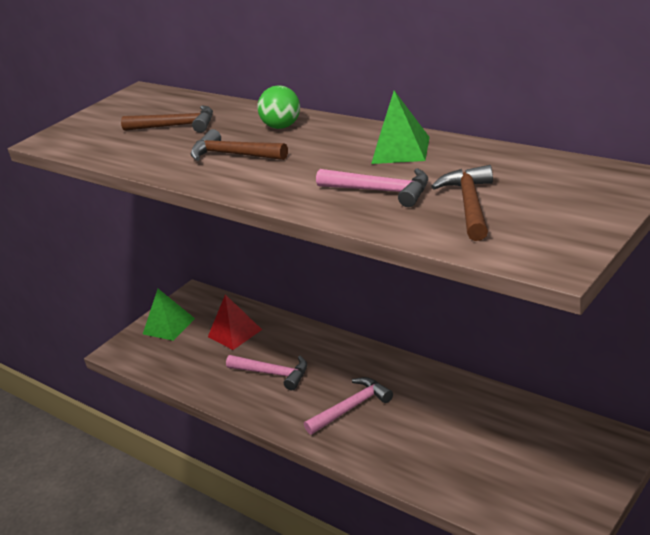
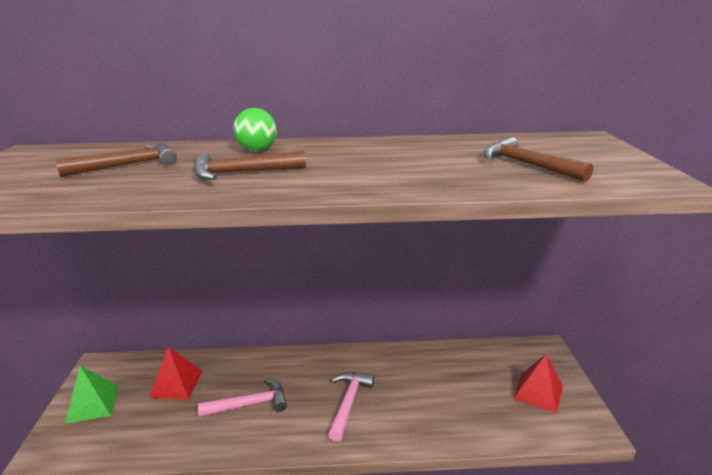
camera: 45 degrees left, 5 degrees down
(380, 191) = (440, 170): pink hammer -> none
(401, 150) = (399, 147): green pyramid -> none
(548, 481) = (538, 392): none -> red pyramid

